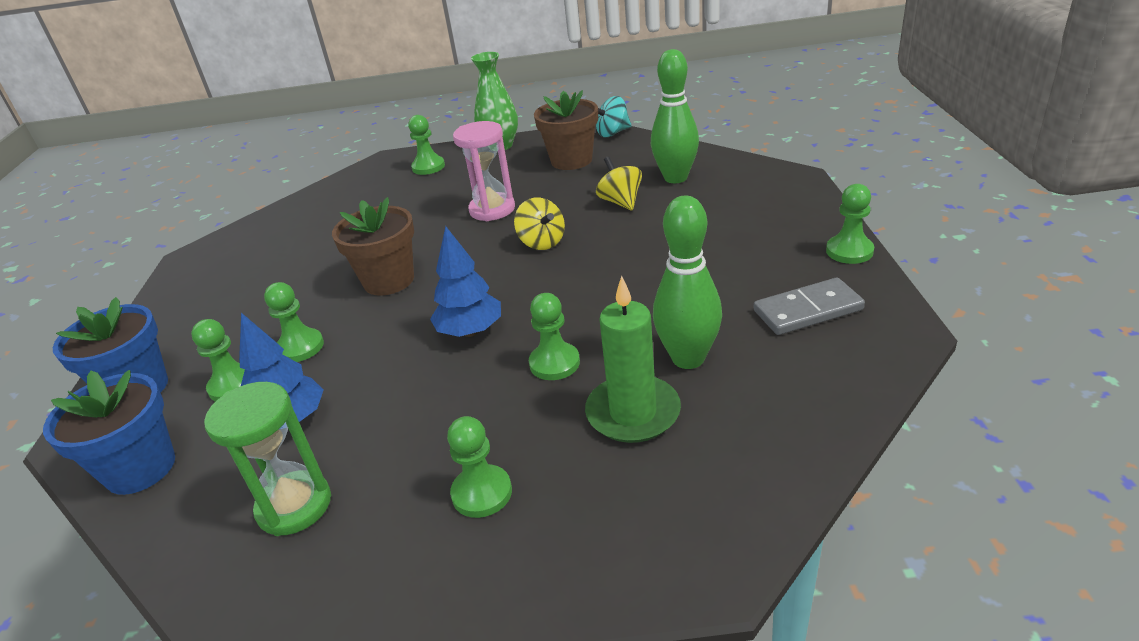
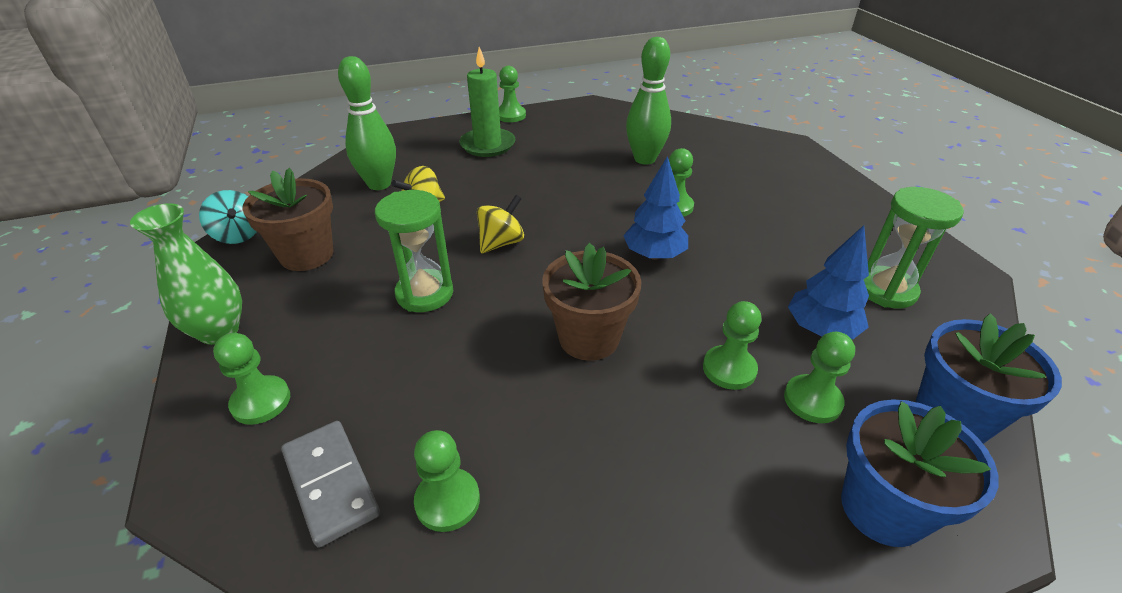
camera: 110 degrees left, 5 degrees up
(482, 493) = (805, 212): green pawn -> green pawn (447, 501)
(492, 209) = (425, 293): pink hourglass -> green hourglass
(633, 413) = (704, 172): green candle -> green candle (488, 145)
(808, 310) = (581, 126): grey domino -> grey domino (331, 483)

